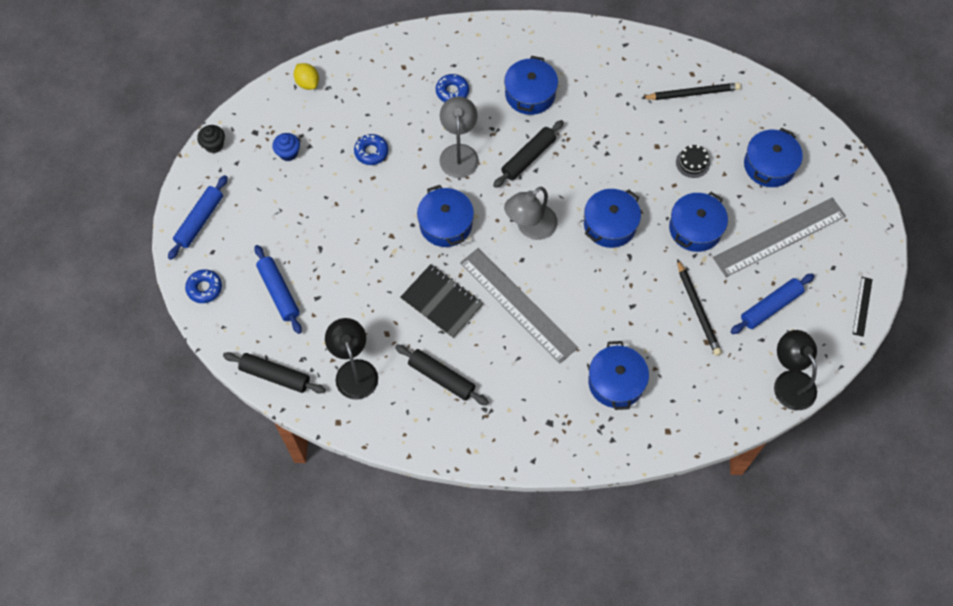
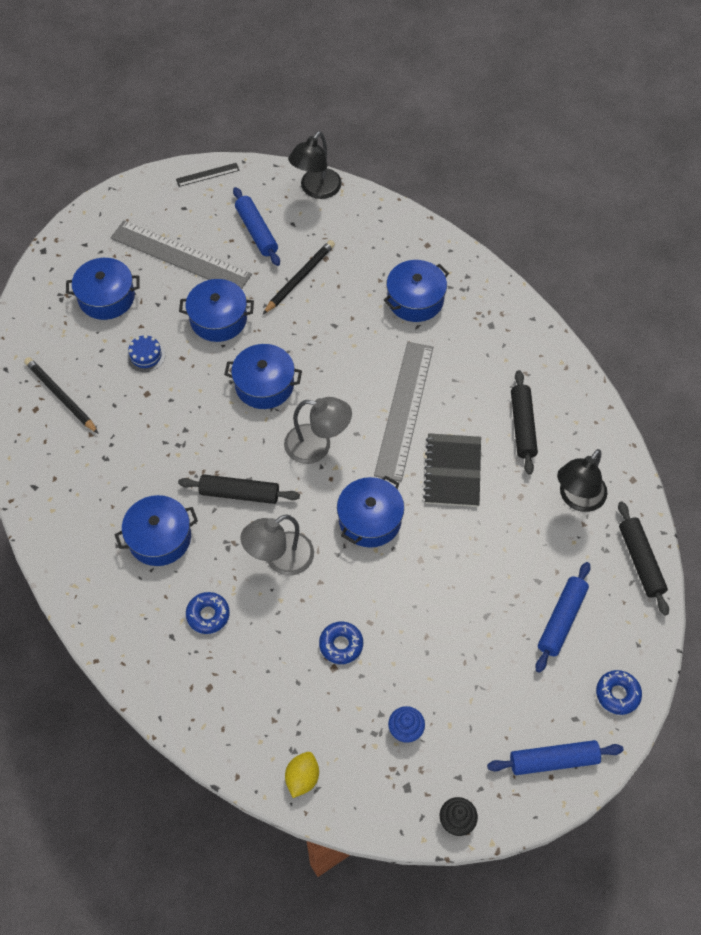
camera: 125 degrees left, 5 degrees down
(692, 163) = (146, 356): black cake -> blue cake
(770, 307) = (256, 231): blue rolling pin -> blue rolling pin turned 45 degrees clockwise

